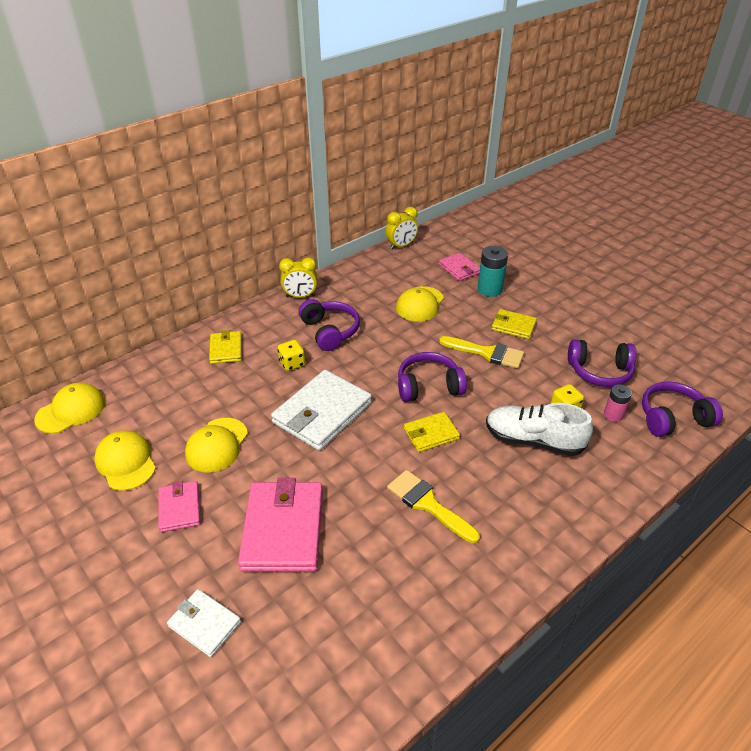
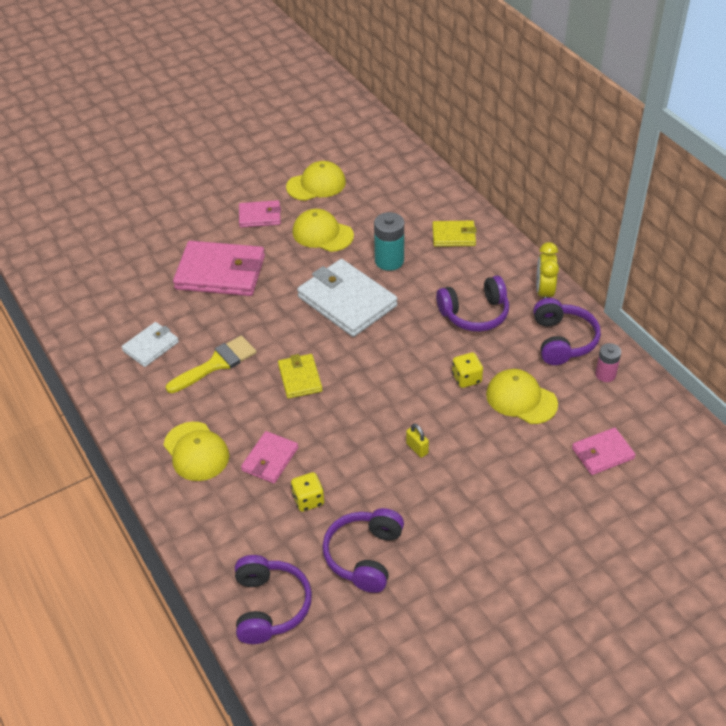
camera: 100 degrees right, 5 degrees up
(71, 410) = (384, 149): yellow cap -> yellow cap (196, 451)
(204, 624) = (154, 233): white wallet -> white wallet (150, 346)
(292, 363) = (424, 282): yellow dice -> yellow dice (466, 378)
(401, 246) = (662, 397): yellow clock -> none
(428, 386) = (369, 386): purple headphones -> purple headphones (562, 340)
(487, 353) = (417, 448): yellow brush -> yellow padlock
(489, 289) = (550, 478): turquoise battery -> turquoise battery (389, 261)
(513, 326) = (466, 487): yellow wallet -> none
(533, 440) = (270, 459): white shoe -> pink wallet
(613, 415) = (289, 545): pink battery -> pink battery (605, 374)

